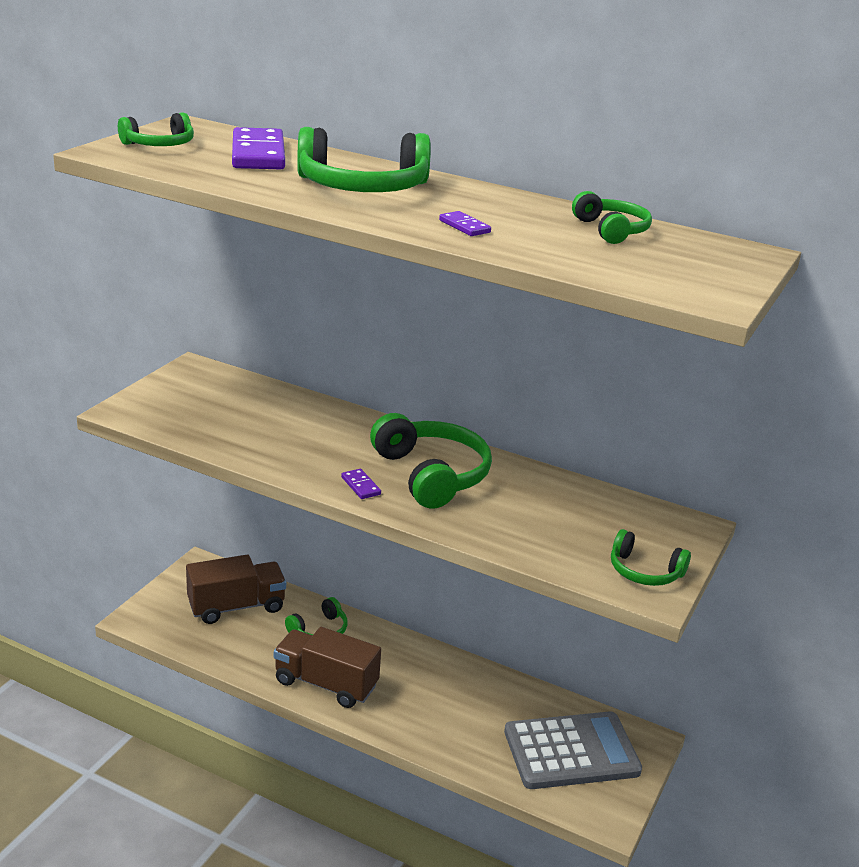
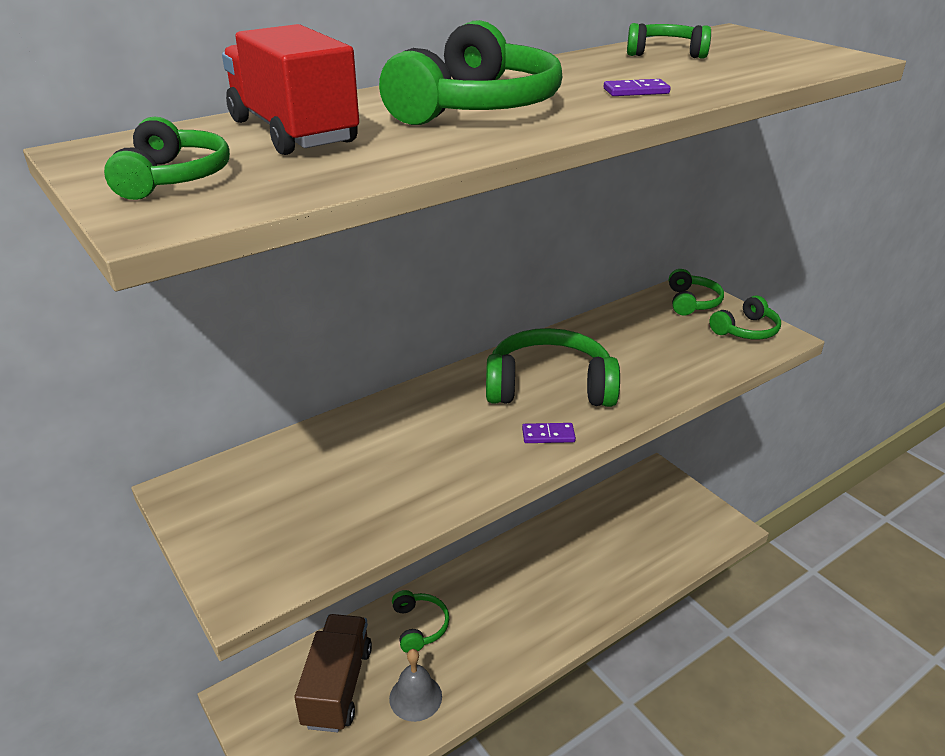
camera: 60 degrees left, 5 degrees up
(250, 649) = (415, 697): none -> grey bell
(258, 154) = (293, 132): purple domino -> red truck
(326, 684) = (501, 649): brown truck -> none
(571, 751) = (654, 518): grey calculator -> none
(668, 531) = (691, 302): none -> green headphones

